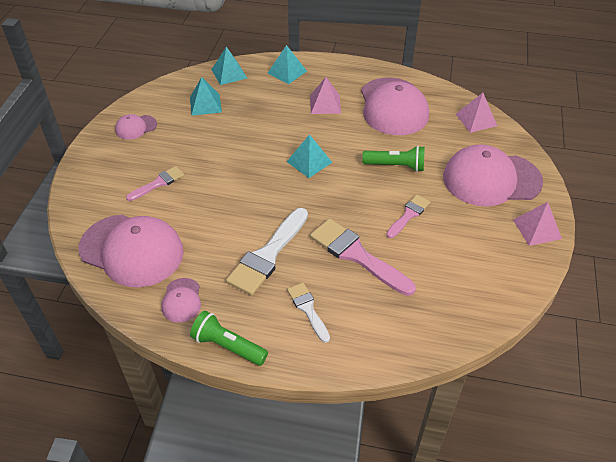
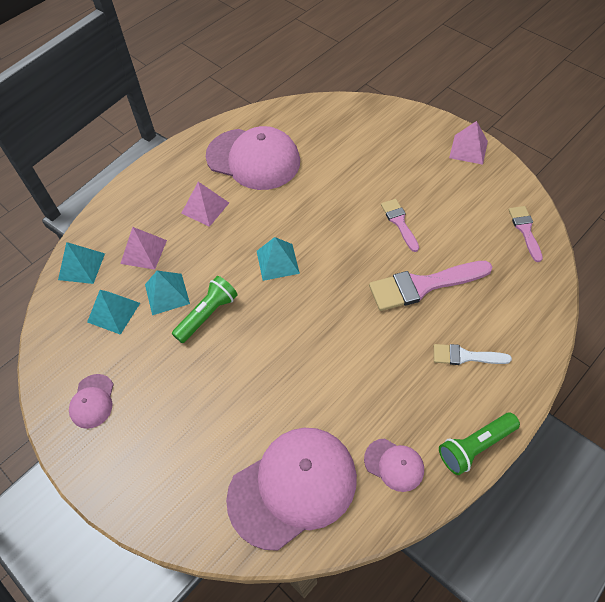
camera: 55 degrees left, 10 degrees up
(158, 183) = (206, 416): pink brush -> pink brush (525, 230)
(268, 255) = (379, 357): white brush -> none
(287, 72) = (127, 214): turquoise pyramid -> turquoise pyramid (167, 294)
(395, 166) = (333, 199): green flashlight -> green flashlight (207, 315)
(476, 120) = (317, 114): pink pyramid -> pink pyramid (144, 251)
(491, 179) = (395, 145): pink cap -> none

